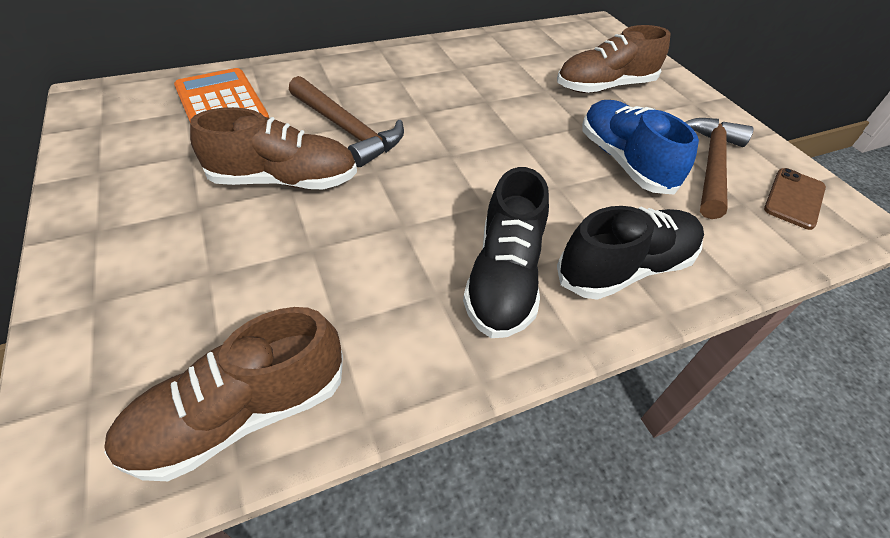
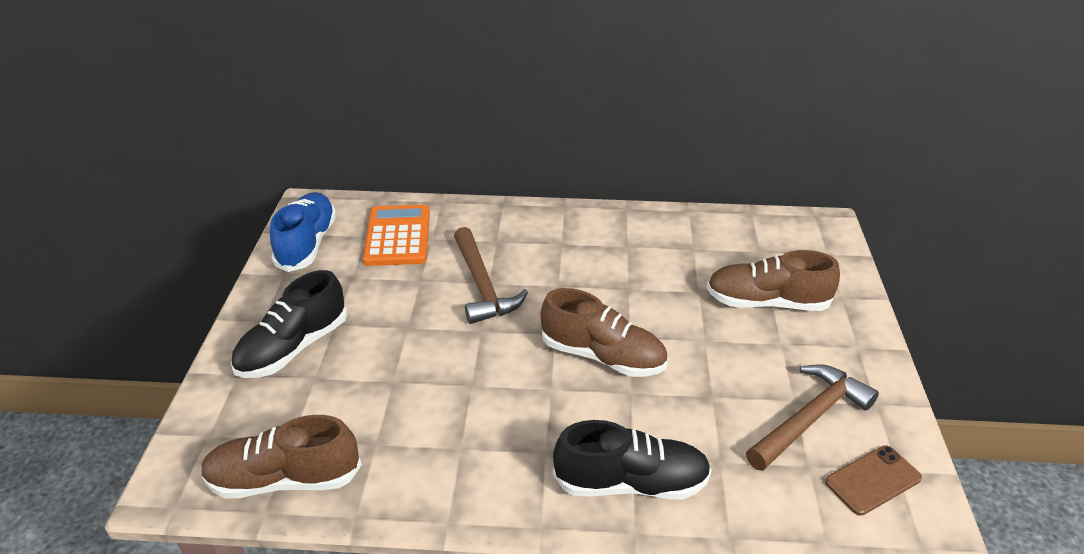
camera: 30 degrees right, 10 degrees down
(284, 180) = (406, 318): brown shoe -> brown shoe (603, 356)
(504, 277) = (521, 454): black shoe -> black shoe (293, 348)
(624, 161) = (717, 387): blue shoe -> blue shoe (307, 244)

